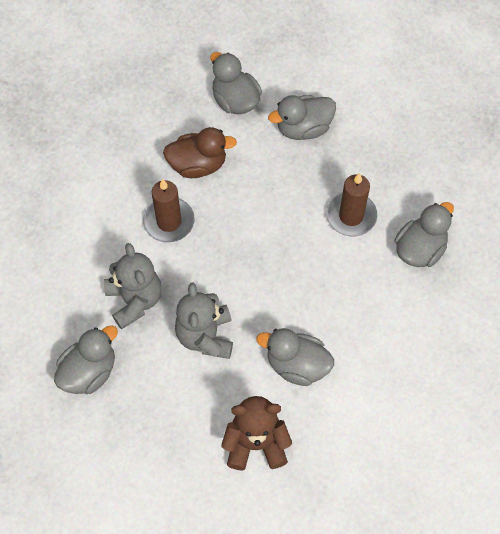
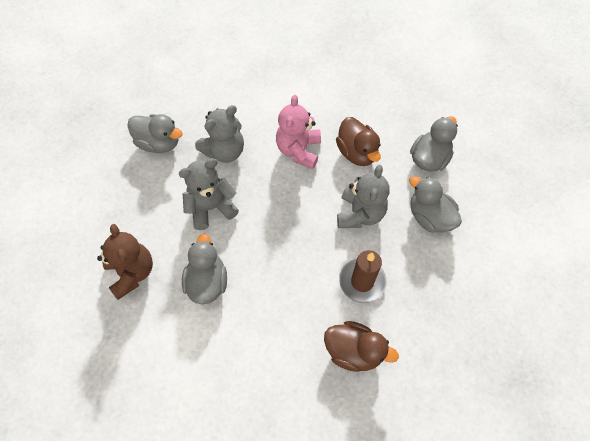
camera: 70 degrees right, 0 degrees up
(169, 222) = (298, 150): brown candle -> pink teddy bear
(274, 190) = (360, 214): none -> grey teddy bear
(420, 249) = (354, 351): grey duck -> brown duck

